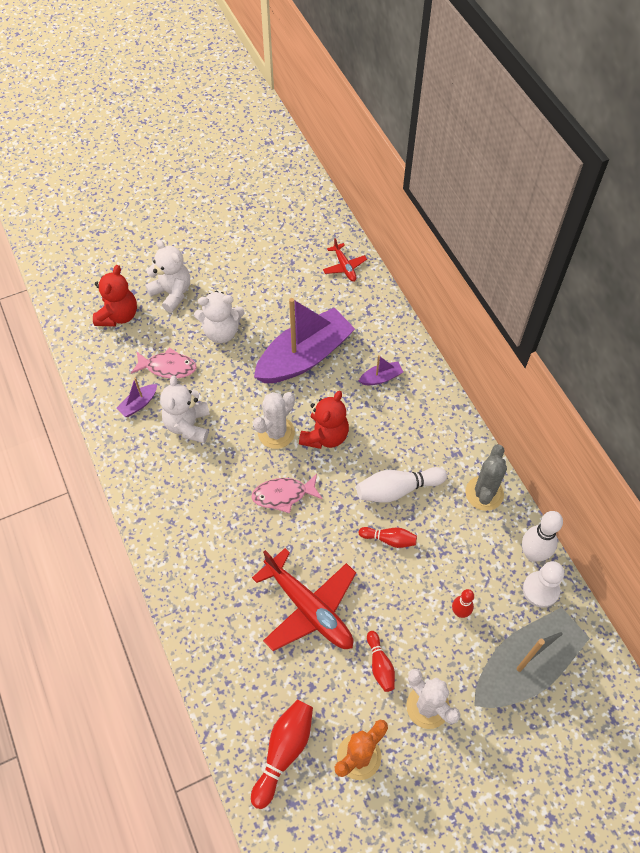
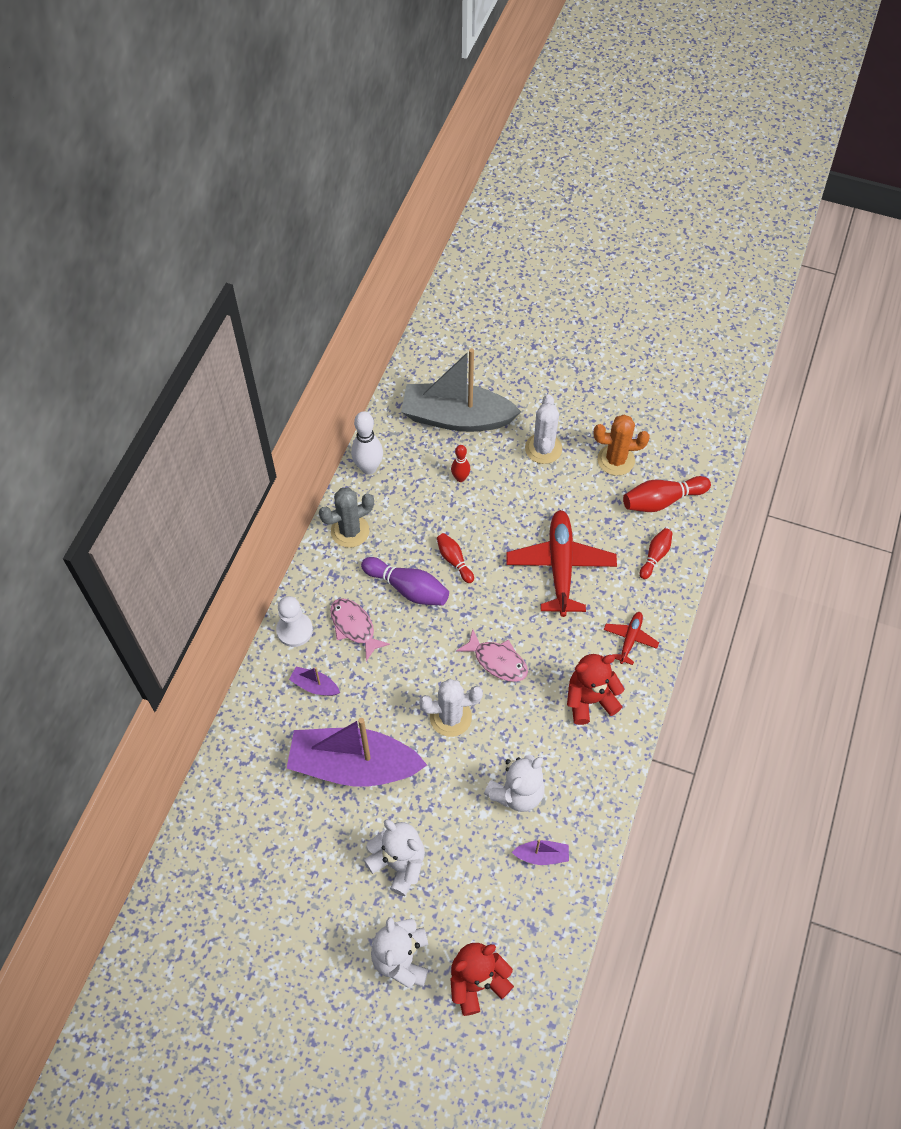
camera: 135 degrees left, 0 degrees up
(168, 367) = (482, 870): pink fish -> pink fish (354, 627)
(325, 436) = (415, 678): red teddy bear -> red teddy bear (590, 700)
(344, 266) = (215, 826): red plane -> red plane (630, 639)
(380, 665) = (548, 494): red bowling pin -> red bowling pin (655, 556)
(397, 489) = (408, 588): white bowling pin -> purple bowling pin
(540, 590) = (392, 445): white pawn -> white pawn (294, 630)

